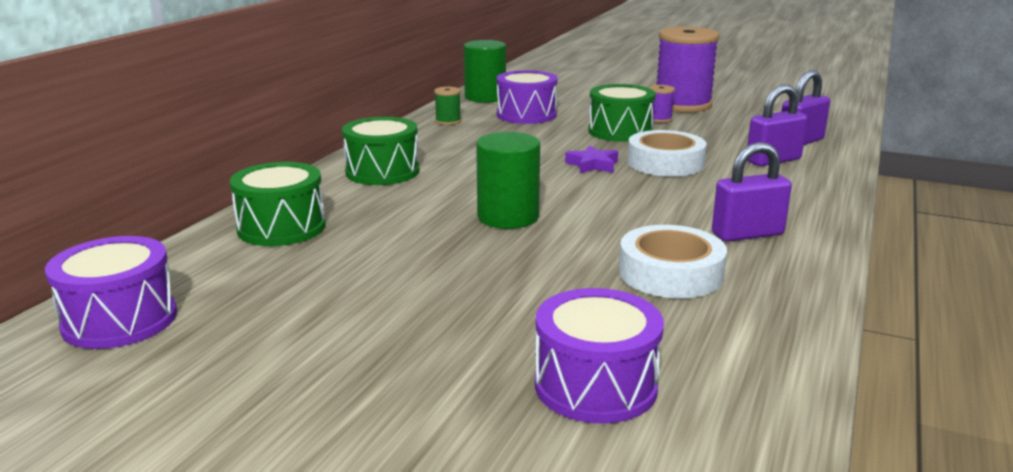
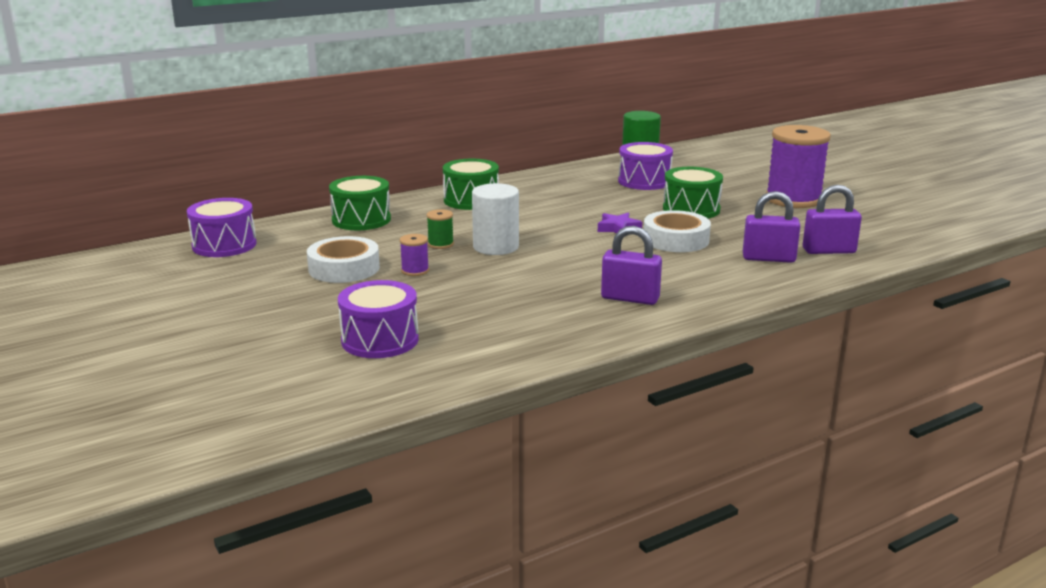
camera: 35 degrees right, 0 degrees up
(448, 121) = (576, 174): green spool -> green spool (440, 244)
(508, 217) = (496, 247): green cylinder -> white cylinder
(659, 119) = (745, 207): purple spool -> purple spool (415, 271)
(670, 273) = (529, 304): white tape -> white tape (344, 268)

